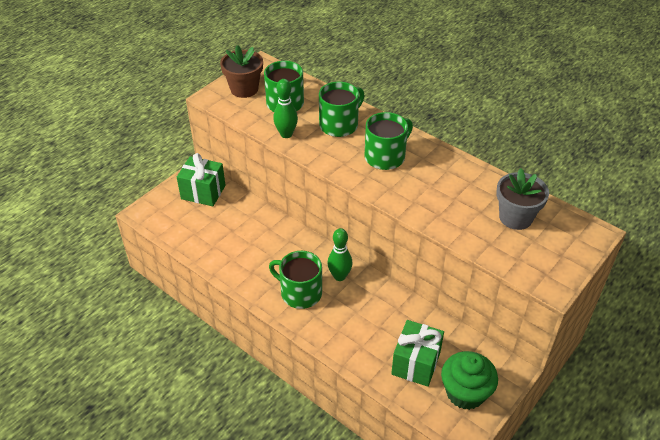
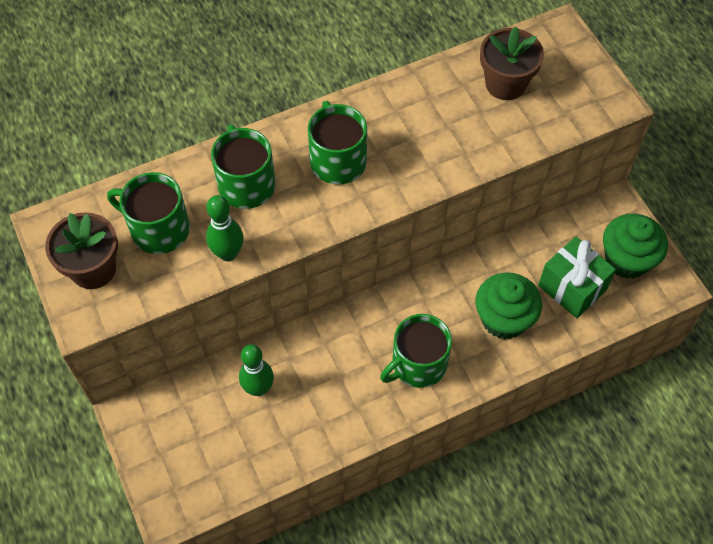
camera: 65 degrees left, 15 degrees up
(203, 192) = (173, 418): green gift -> none
(339, 276) = (413, 310): green bowling pin -> green bowling pin (258, 388)
(363, 329) = (504, 319): none -> green cupcake
(515, 217) = (505, 84): grey flower pot -> brown flower pot

